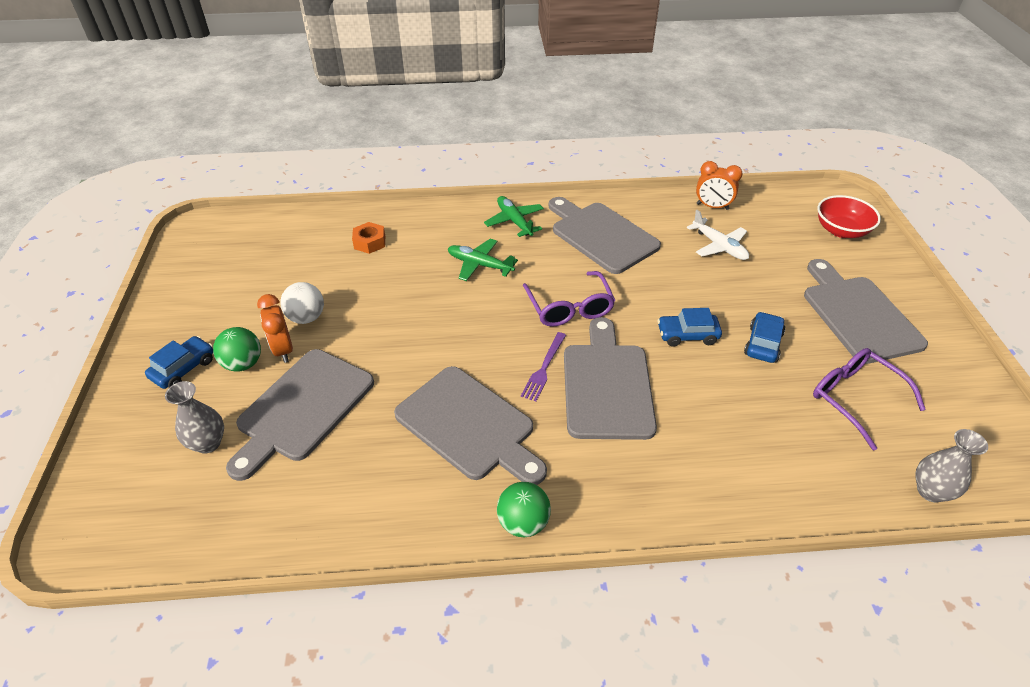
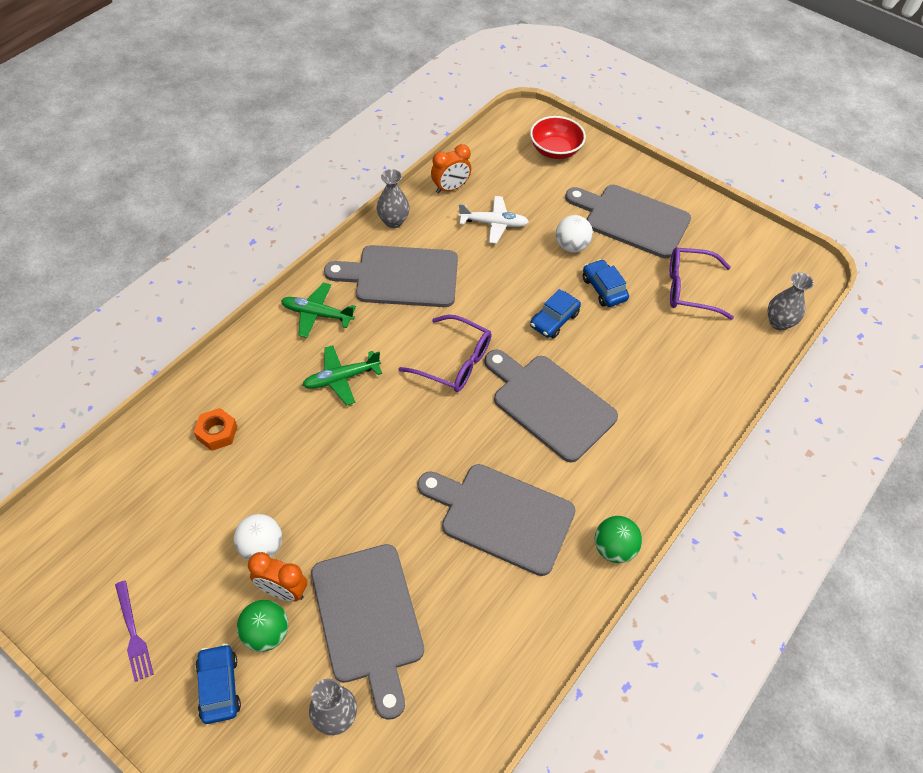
camera: 50 degrees left, 10 degrees up
(469, 425) = (501, 516): grey cutting board -> grey cutting board turned 150 degrees counterclockwise
(544, 368) = (496, 427): purple fork -> purple fork (133, 633)
(640, 202) = (393, 221): none -> grey vase
(770, 298) = (571, 246): none -> white ball

